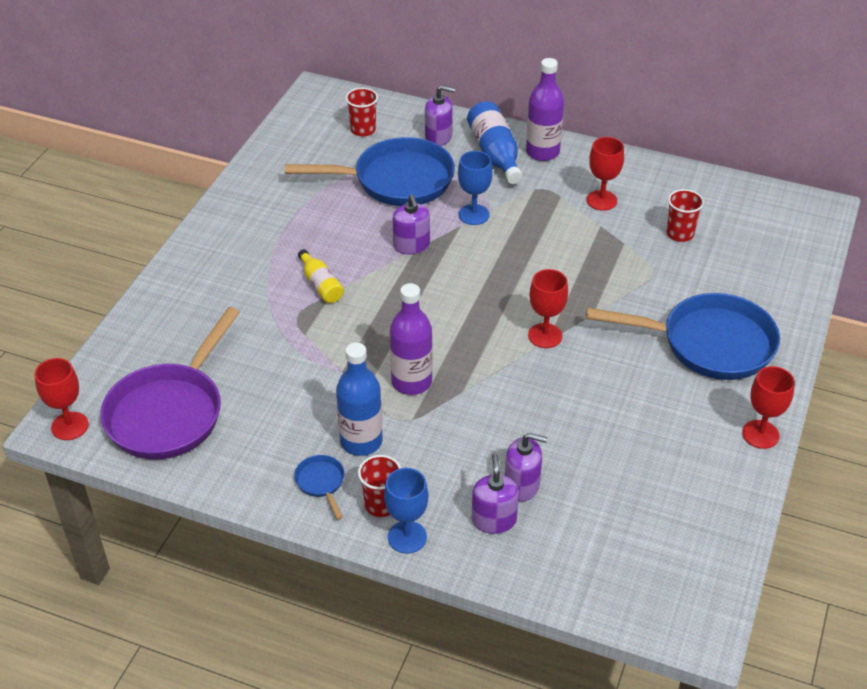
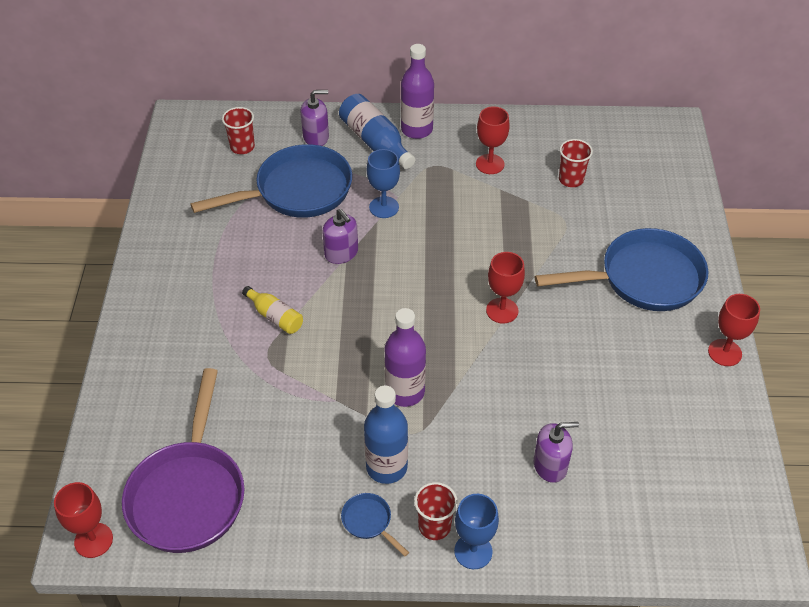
camera: 20 degrees left, 5 degrees up
(494, 520) = (542, 508): purple soap dispenser -> none

